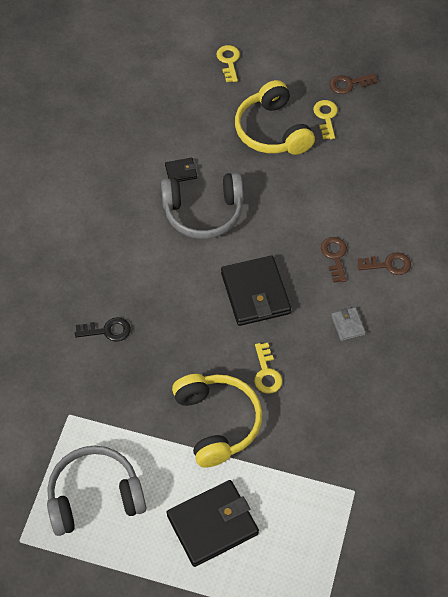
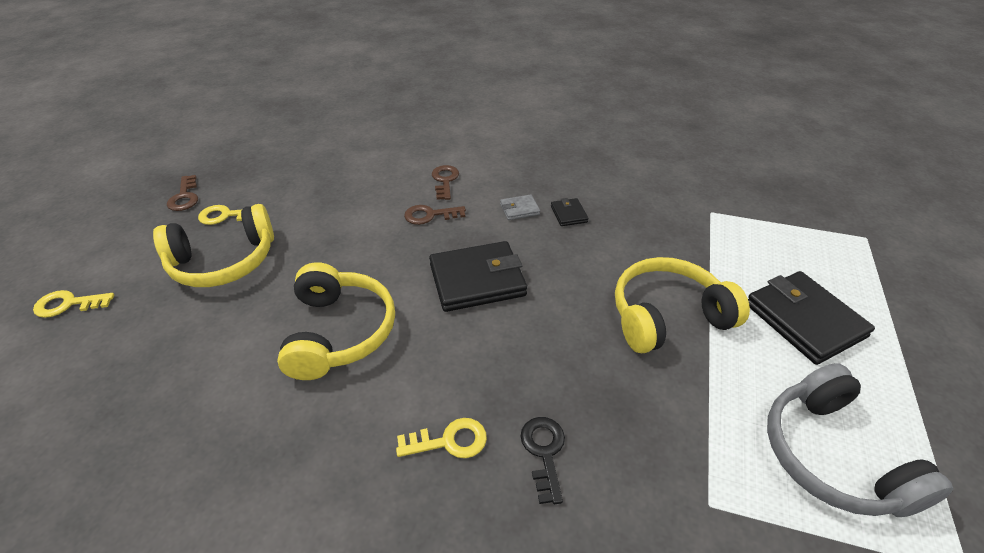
camera: 90 degrees left, 15 degrees down
(181, 172) = (255, 359): black wallet -> black wallet (569, 214)
(203, 212) = (338, 332): grey headphones -> yellow headphones
(266, 373) = (589, 272): yellow key -> yellow key (449, 441)

